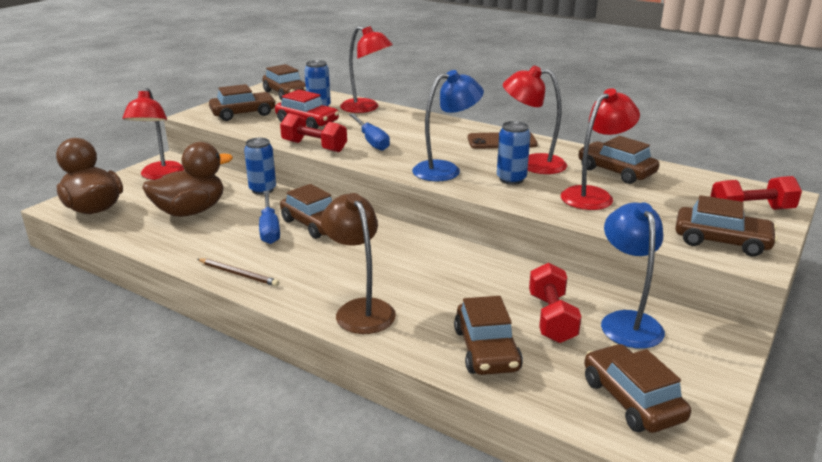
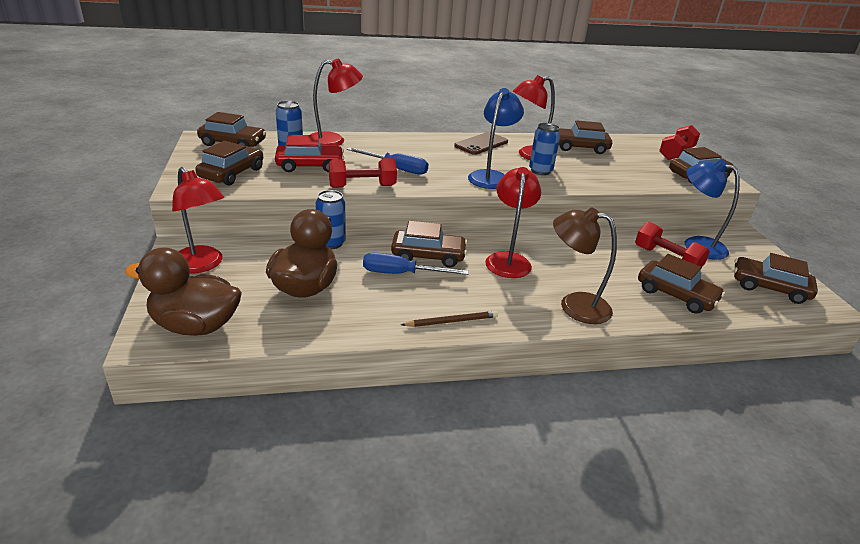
camera: 45 degrees left, 5 degrees up
(269, 228) = (401, 274): blue screwdriver -> blue screwdriver turned 150 degrees clockwise
(593, 195) = (599, 167): red lamp -> red lamp (508, 260)

